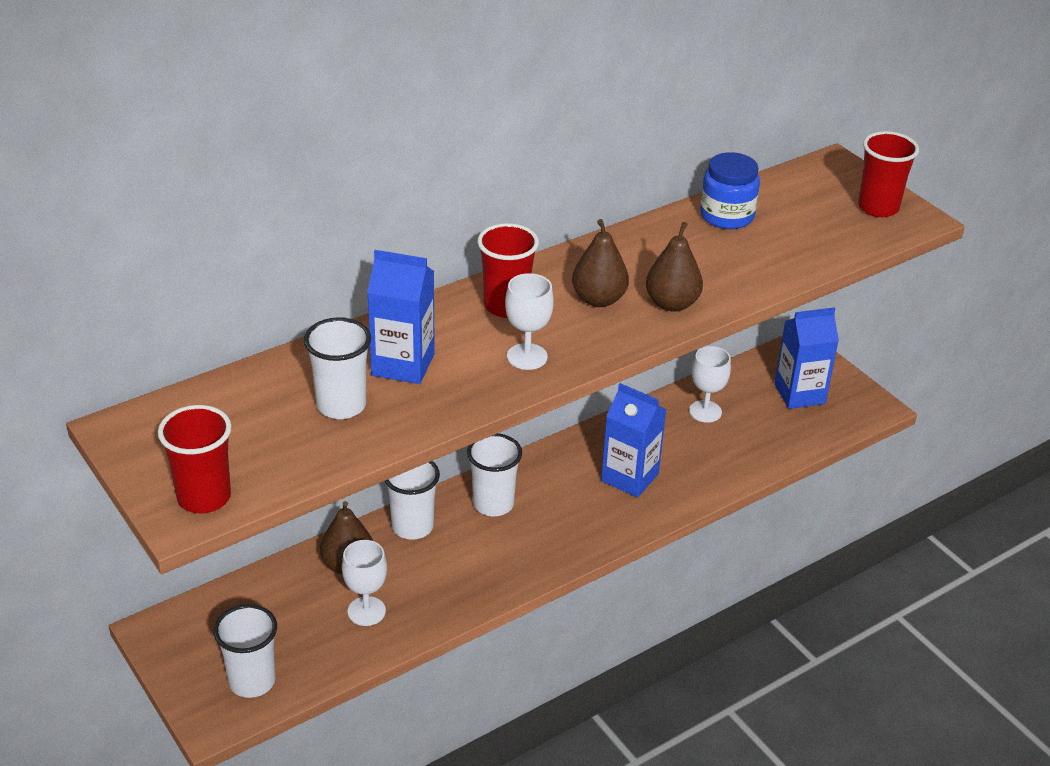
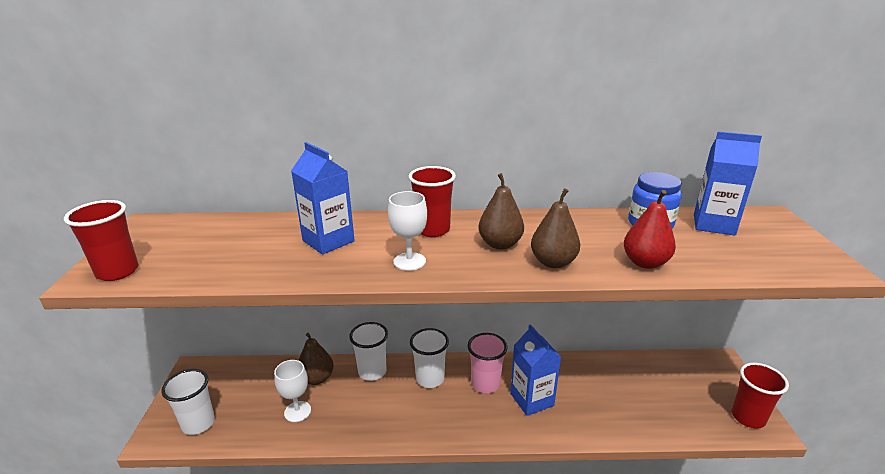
camera: 35 degrees right, 10 degrees down
(341, 405) = (262, 250): white cup -> none
(564, 482) = (485, 384): none -> pink cup
(705, 411) = (619, 377): white goblet -> none
(756, 272) = (645, 263): none -> red pear
(799, 394) = (703, 393): blue carton -> blue carton (713, 224)
(878, 207) = (797, 250): red cup -> red cup (748, 417)

